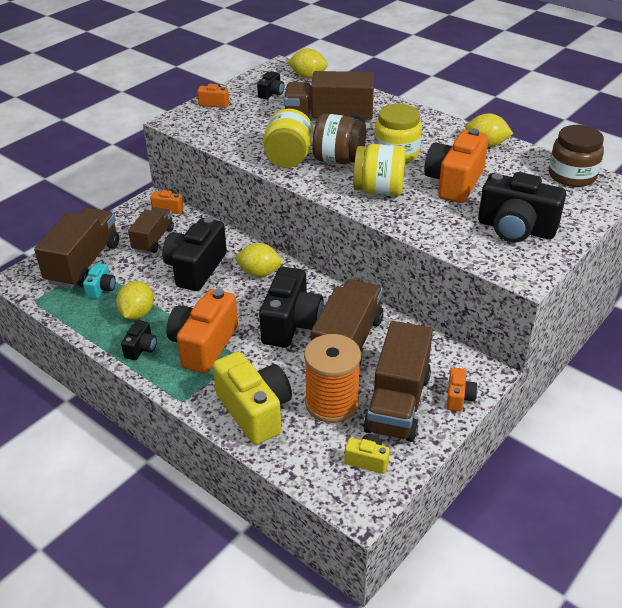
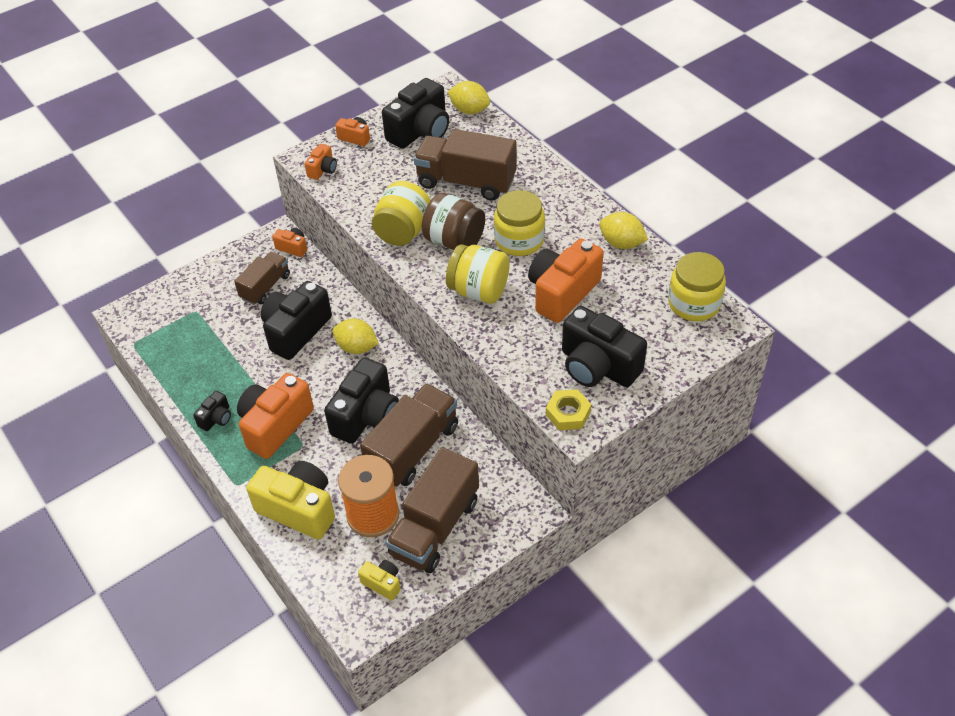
camera: 15 degrees right, 10 degrees up
(84, 263) = (190, 305): brown truck -> none
(101, 289) = (199, 340): turquoise camera -> none
(137, 313) = (224, 376): yellow lemon -> none
(255, 411) = (299, 509): yellow camera -> yellow camera turned 45 degrees counterclockwise
(271, 93) = (420, 131): black camera -> black camera, size x2.09
(459, 397) = (496, 533): orange camera -> orange camera (322, 170)
(509, 266) = (568, 413): none -> yellow nut
(572, 176) = (694, 303): brown jar -> yellow jar

